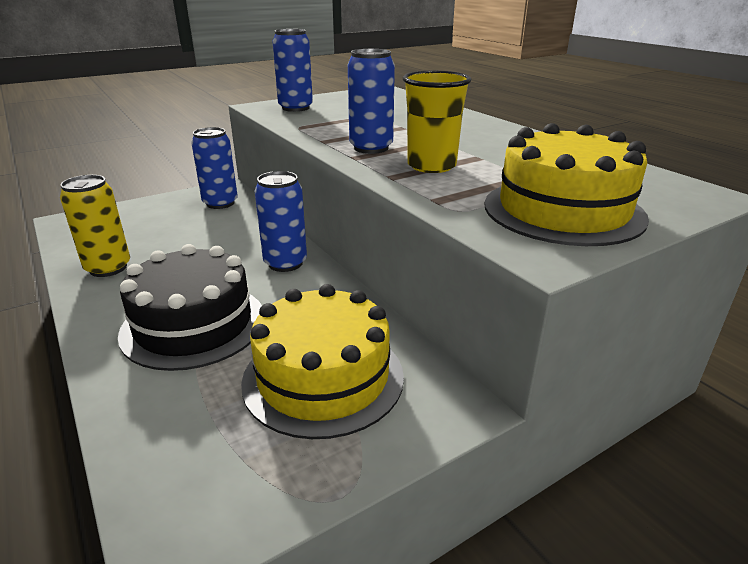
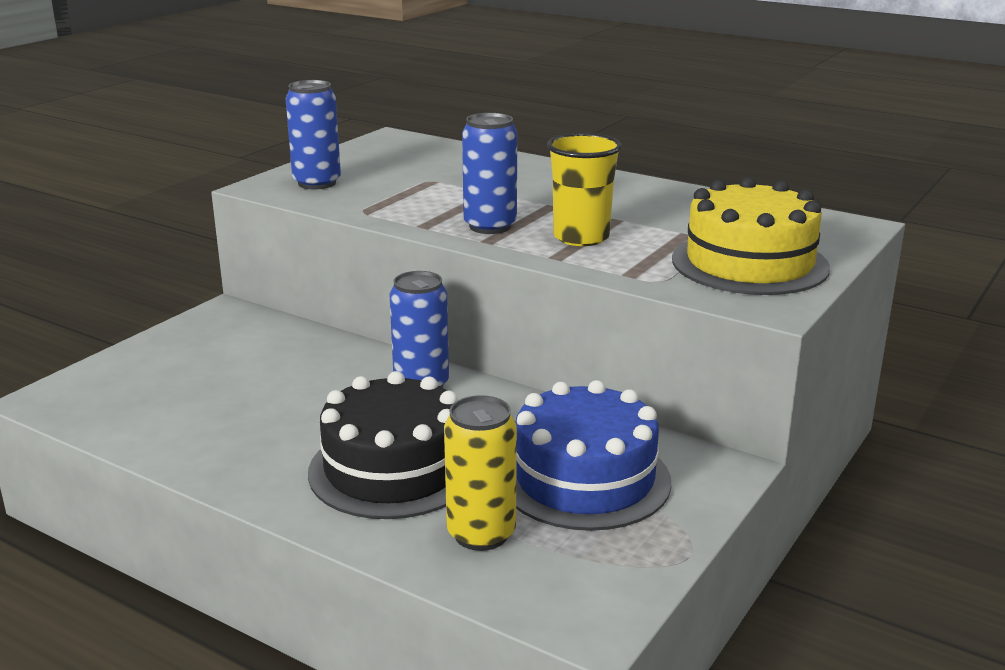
camera: 25 degrees left, 5 degrees down
(108, 268) = (201, 439): yellow can -> yellow can (481, 534)
(220, 203) = (245, 331): blue can -> none
(323, 377) = (584, 479): yellow cake -> blue cake

